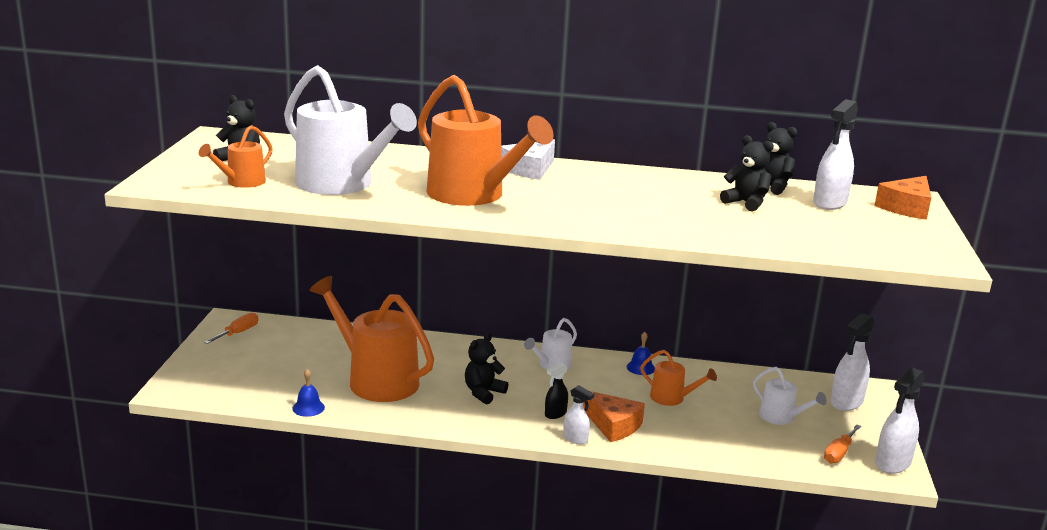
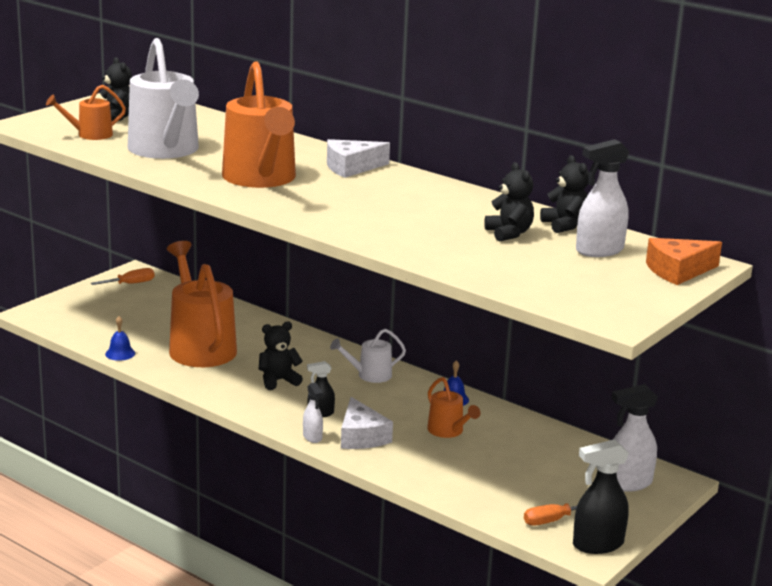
camera: 30 degrees right, 0 degrees up
(613, 425) = (361, 436): orange cheese -> white cheese
(781, 417) = (537, 476): white watering can -> none
(892, 463) = (597, 544): white spray bottle -> black spray bottle

